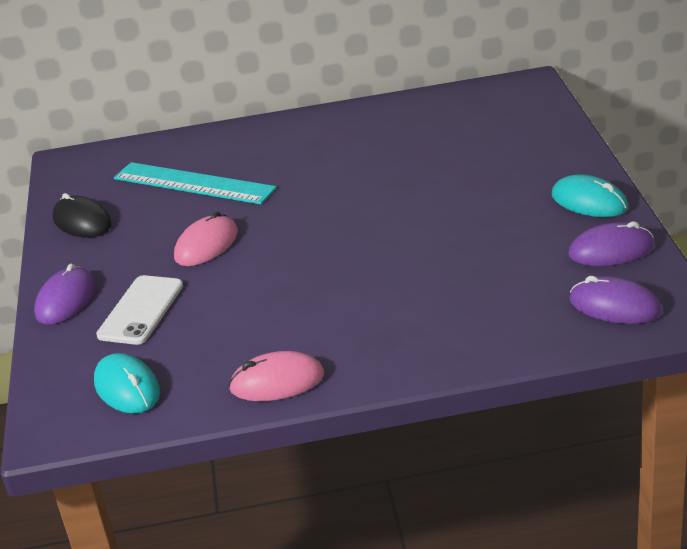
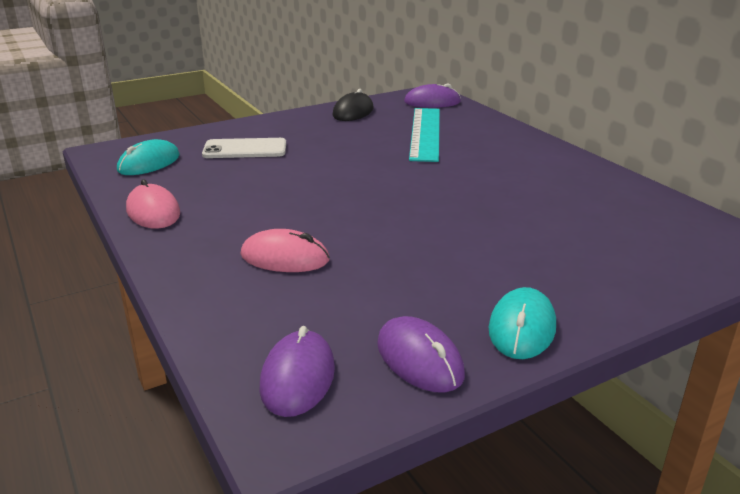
camera: 65 degrees right, 5 degrees down
(66, 300) = (253, 126): purple mouse -> purple mouse (432, 102)
(206, 245) = (339, 153): pink mouse -> pink mouse (285, 257)

